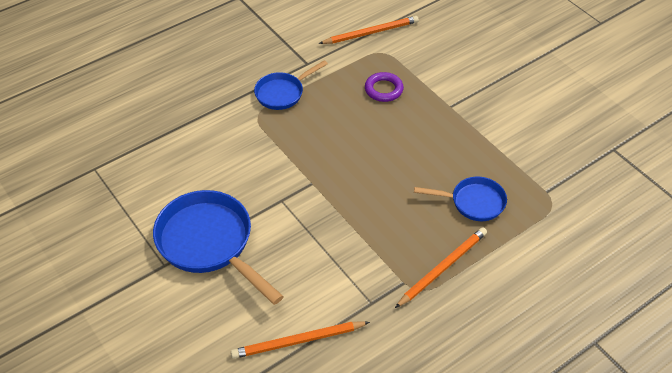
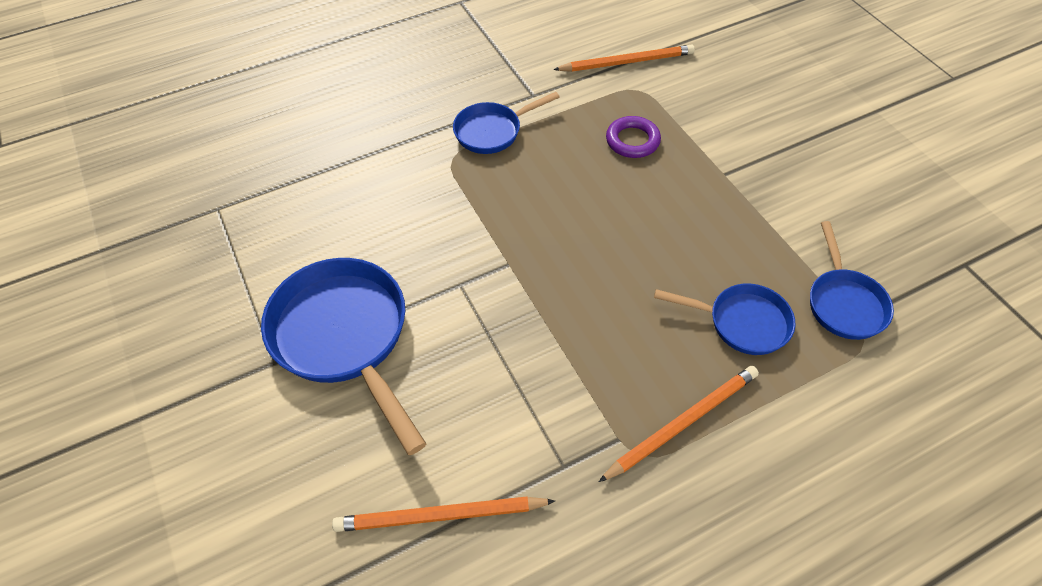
camera: 10 degrees right, 5 degrees up
(537, 182) = (844, 303): none -> blue pan

